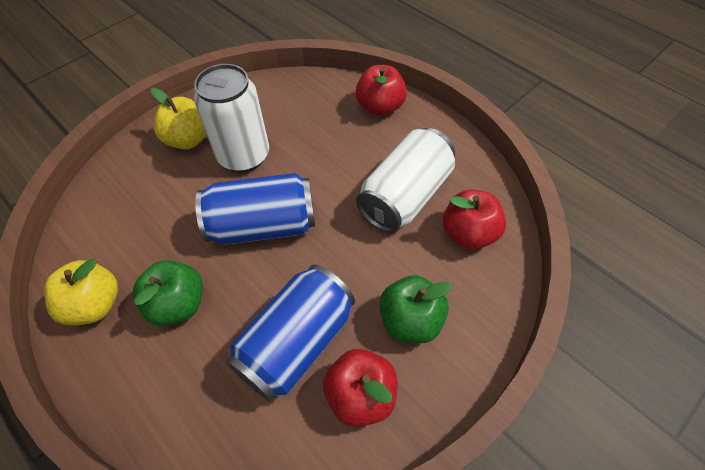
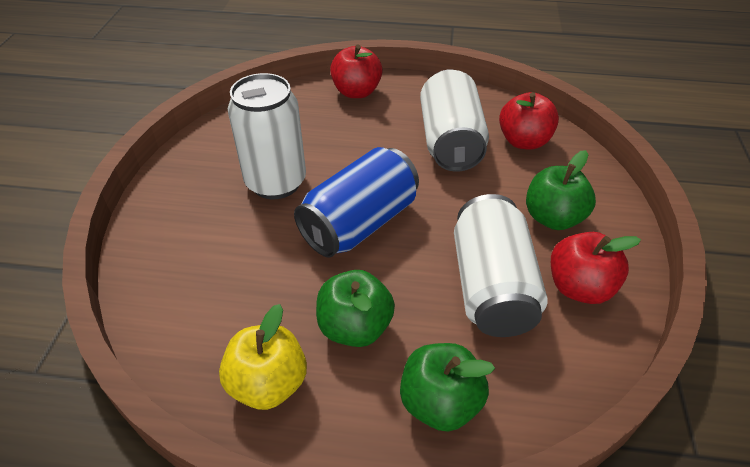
camera: 40 degrees left, 10 degrees down
(169, 401) = (440, 402): none -> green apple
(188, 139) = (200, 197): yellow apple -> none
(296, 343) = (491, 286): blue can -> white can

